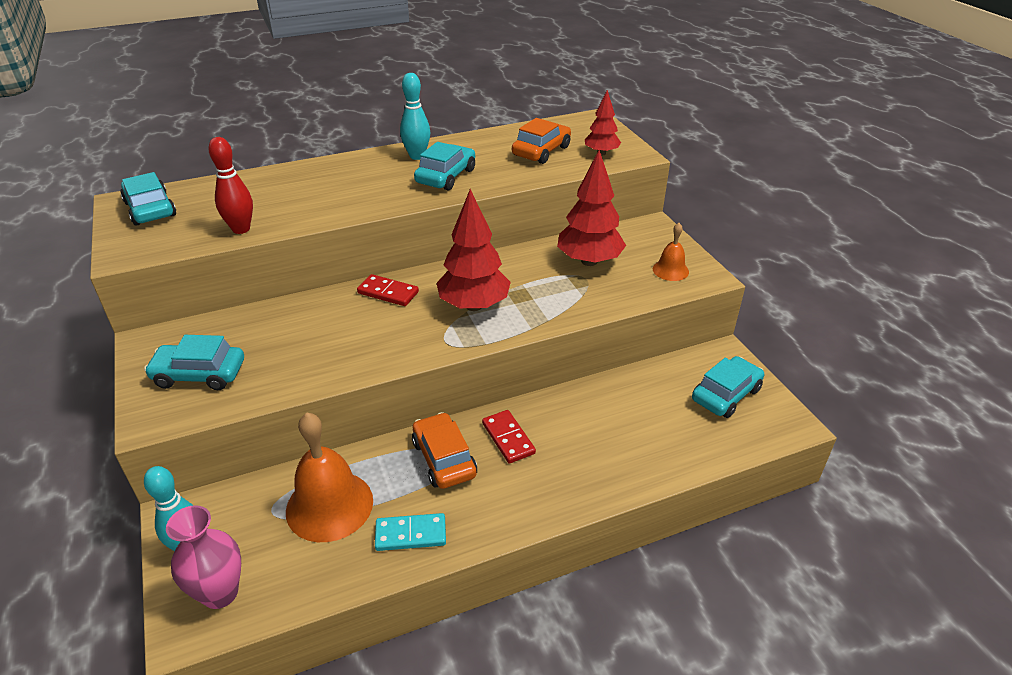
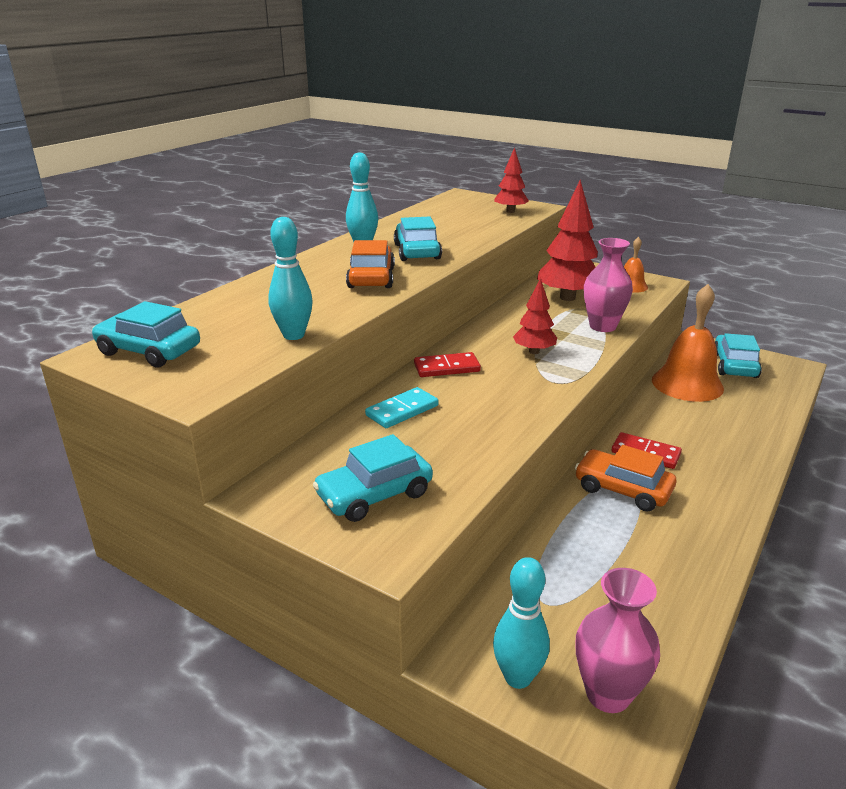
camera: 35 degrees left, 10 degrees down
(241, 229) = (293, 335): red bowling pin -> turquoise bowling pin
(329, 505) = (589, 570): orange bell -> orange bell (687, 384)
(410, 534) = (684, 553): turquoise domino -> turquoise domino (402, 411)
(474, 305) = (534, 351): red tree -> red tree, size x0.58
(541, 151) = (462, 220): orange car -> orange car (371, 278)
(570, 304) = (602, 326): none -> pink vase

